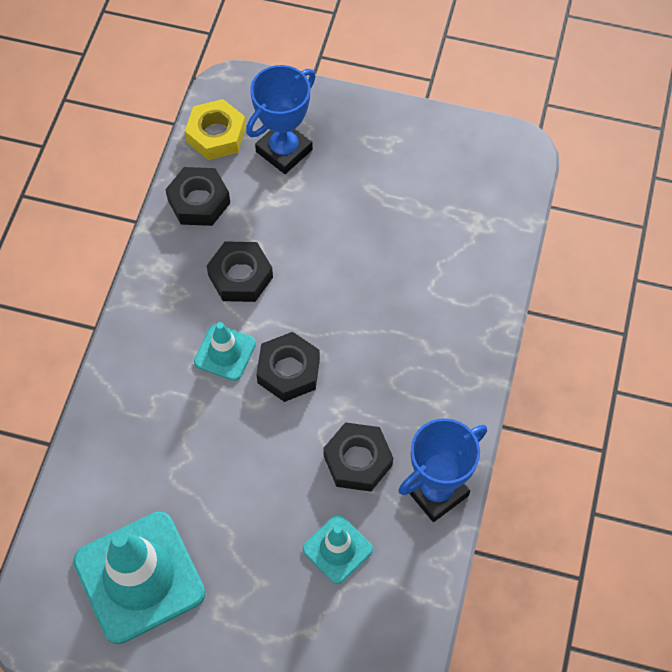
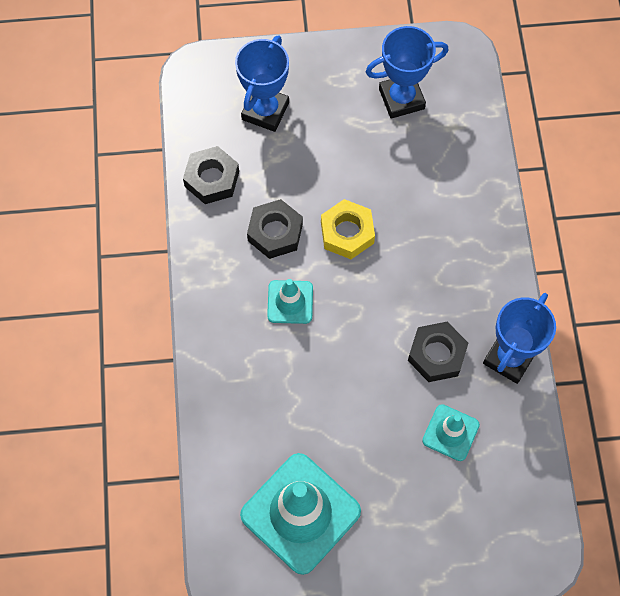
camera: 20 degrees left, 5 degrees up
(216, 135) = (201, 115): yellow nut -> yellow nut (347, 233)
(288, 371) = (349, 299): black nut -> none
(433, 182) = (401, 99): none -> blue trophy

